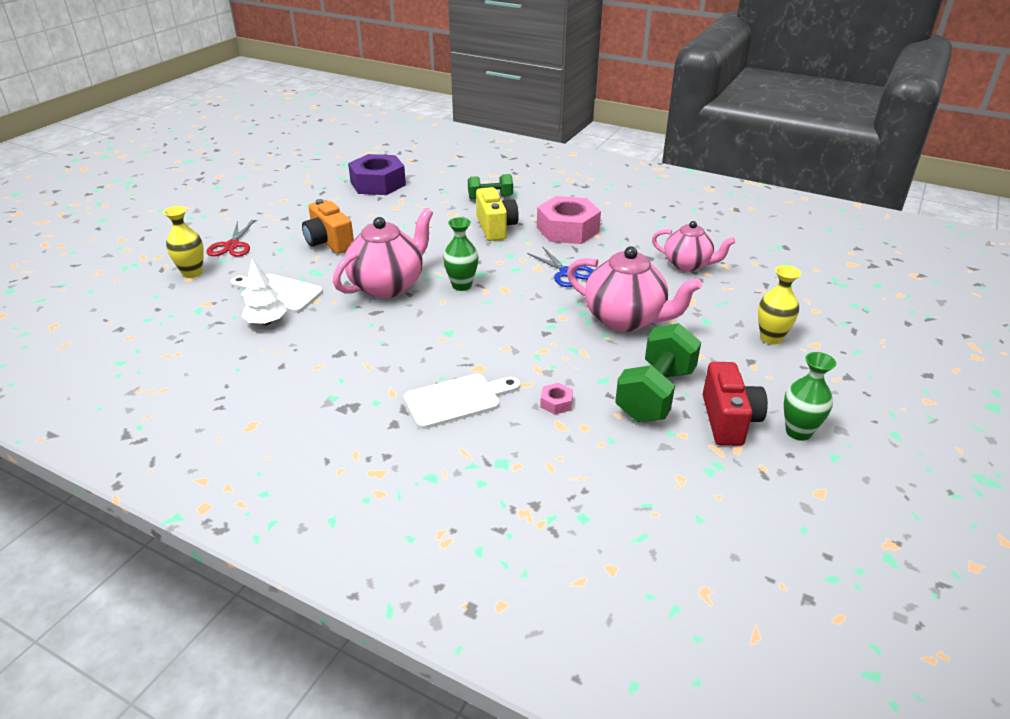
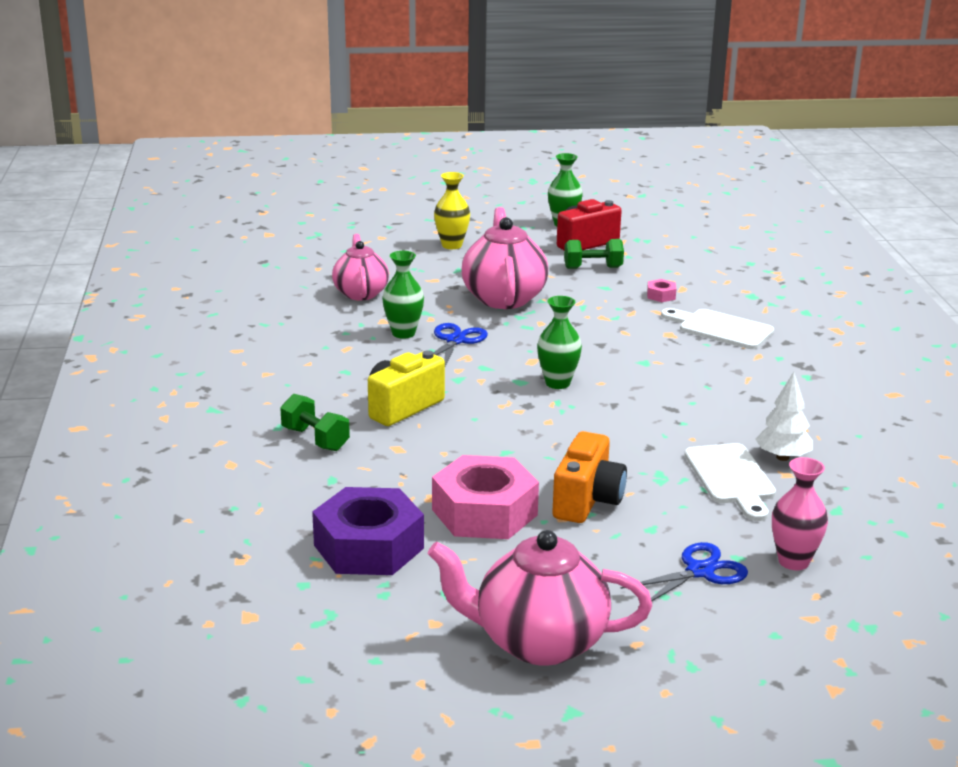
camera: 125 degrees left, 10 degrees down
(192, 273) = (793, 561): yellow vase -> pink vase
(232, 246) = (700, 571): red scissors -> blue scissors
(388, 285) = (617, 421): pink teapot -> pink teapot (538, 642)
(567, 229) = (353, 365): pink nut -> pink nut (484, 512)
(599, 259) = (403, 333): none -> green vase
(655, 394) = (593, 268): green dumbbell -> green dumbbell, size x0.60

